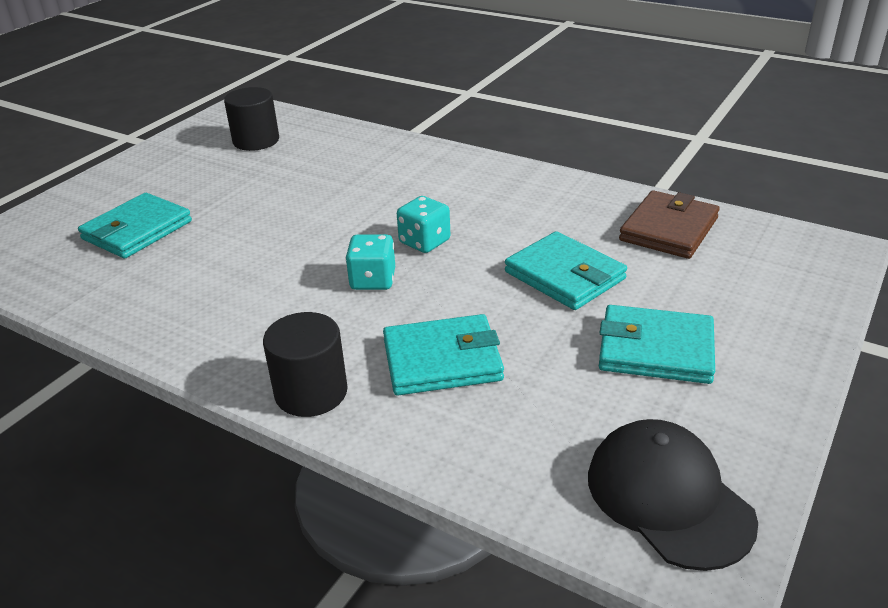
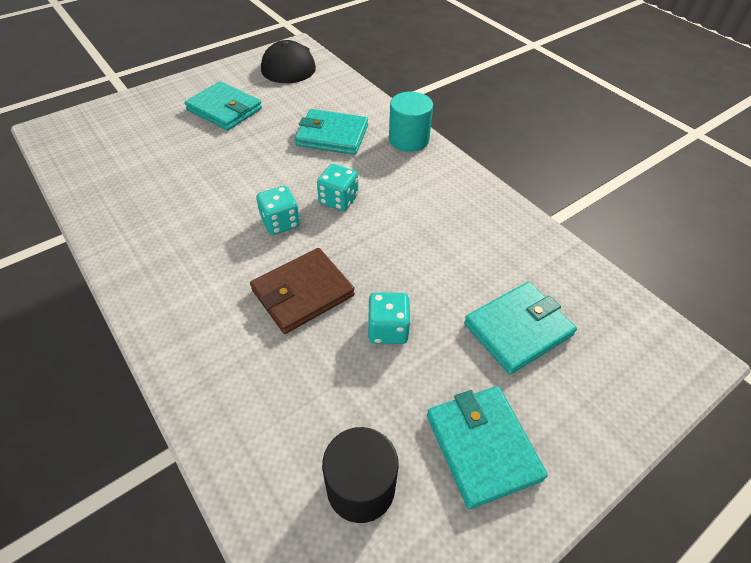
camera: 160 degrees left, 15 degrees up
(264, 201) = (388, 329): none -> turquoise dice
(311, 392) = (408, 140): black cylinder -> turquoise cylinder
(564, 275) = (218, 163): turquoise wallet -> turquoise wallet (482, 446)
(669, 229) = (112, 175): brown wallet -> brown wallet (303, 293)

